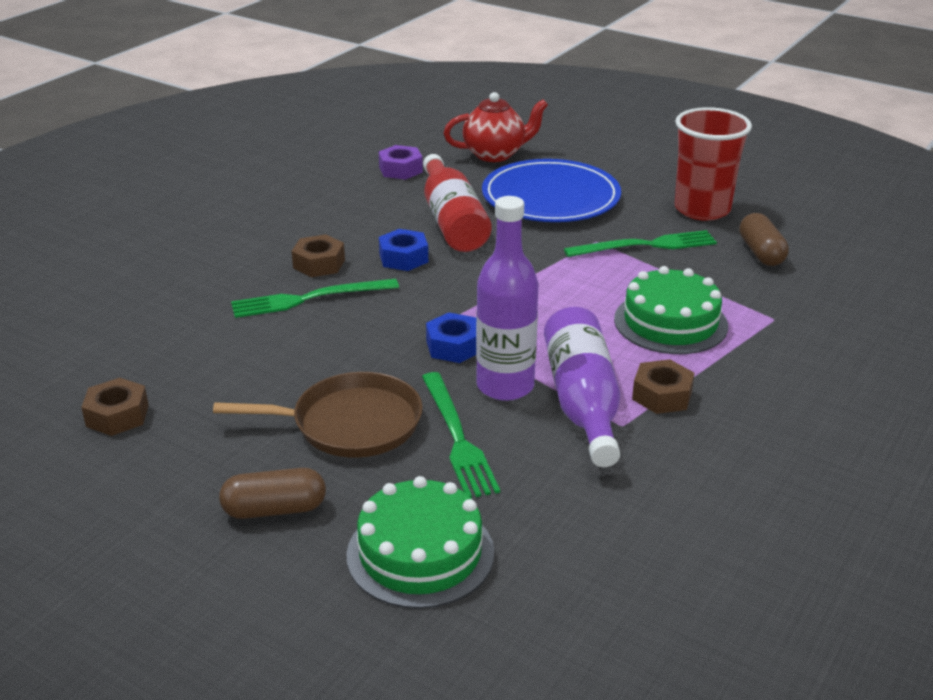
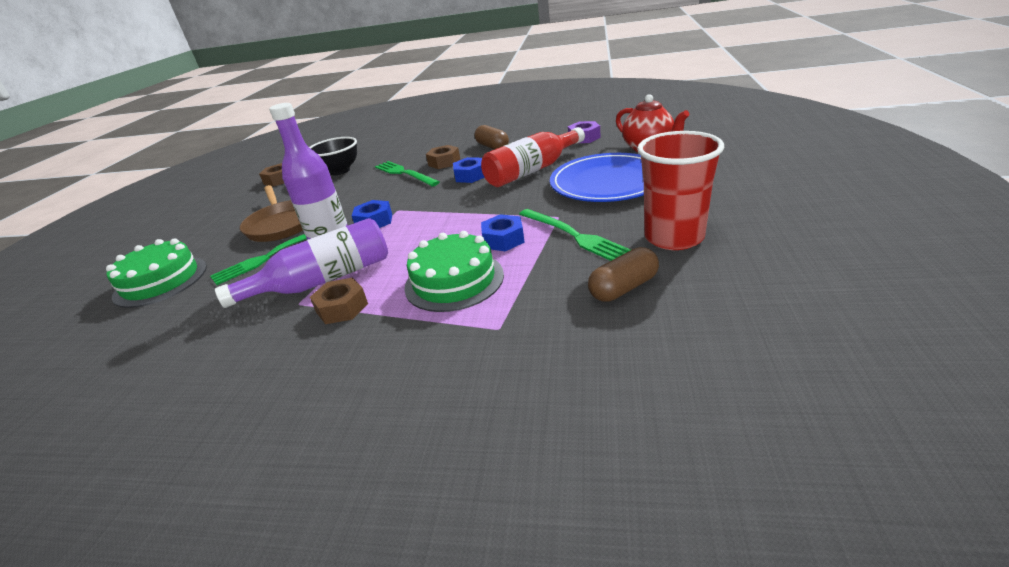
camera: 70 degrees right, 0 degrees up
(190, 350) = (340, 171): none -> black bowl
(275, 509) = (204, 234): brown capsule -> brown capsule (492, 147)
(613, 279) = (503, 239): none -> blue nut

